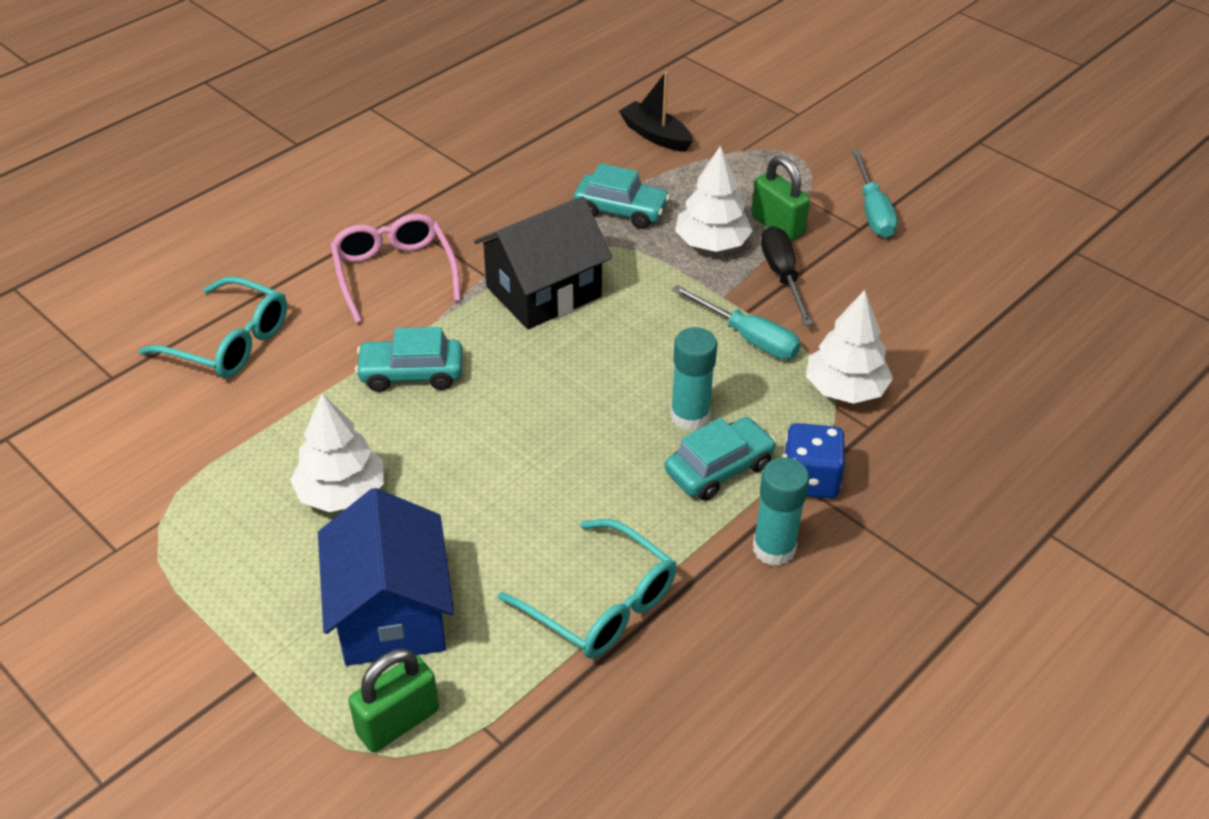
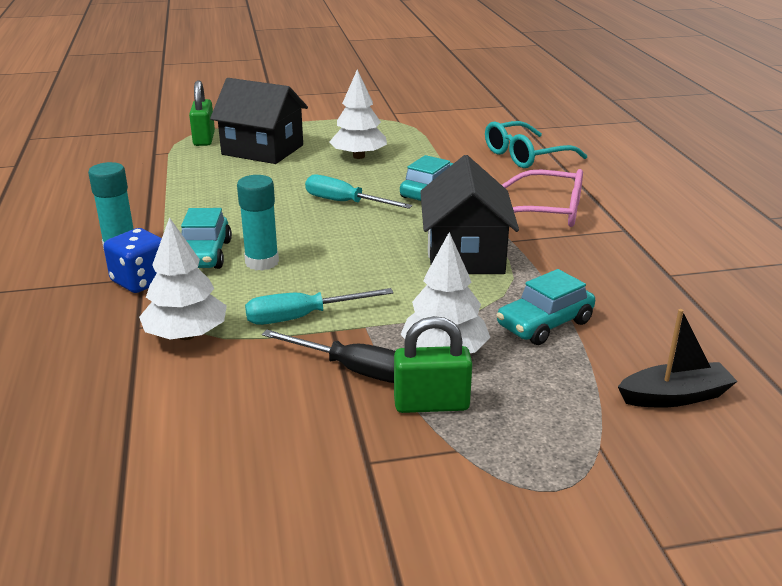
camera: 125 degrees right, 15 degrees down
(391, 613) = (262, 150): blue house -> black house
(601, 604) = (179, 192): turquoise glasses -> none
(873, 211) = (385, 490): turquoise screwdriver -> turquoise screwdriver (345, 202)

